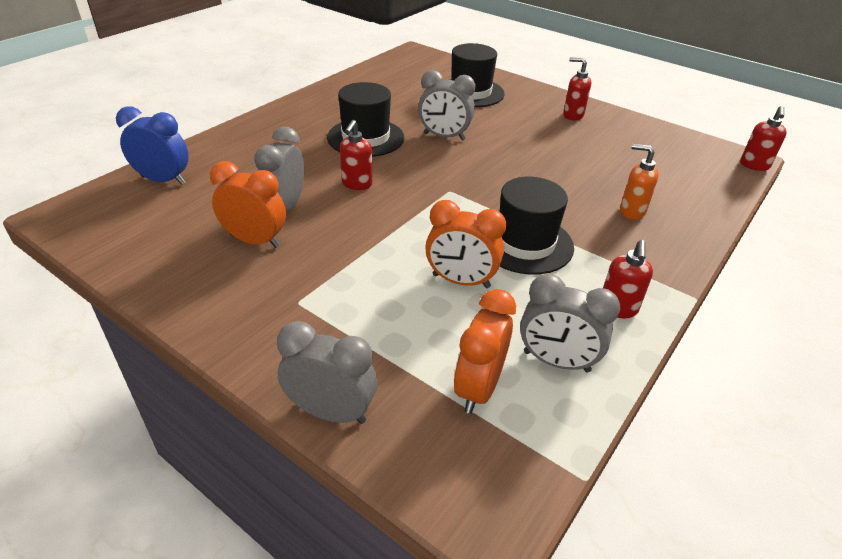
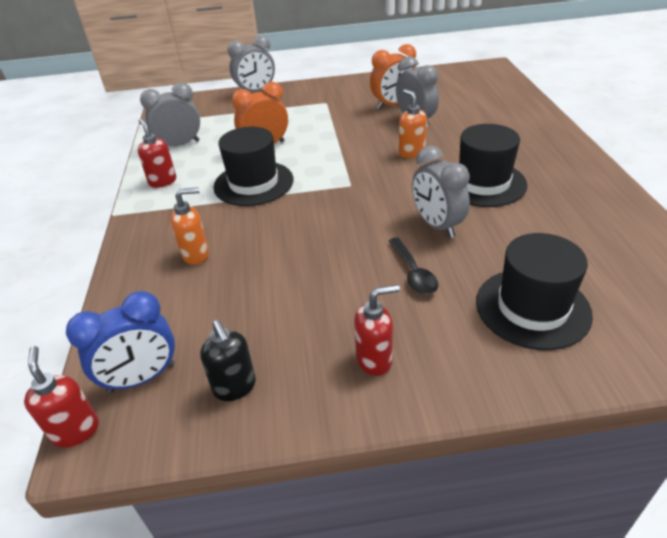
camera: 140 degrees right, 0 degrees up
(163, 180) = (501, 95): blue clock -> blue clock (142, 378)
(356, 184) = (411, 152): red soap dispenser -> orange soap dispenser
(444, 137) = (437, 225): grey clock -> grey clock turned 90 degrees counterclockwise
(478, 388) = (207, 122): orange clock -> none
(500, 128) = (413, 273): none -> black spoon
(654, 140) = (235, 387): none -> black soap dispenser

